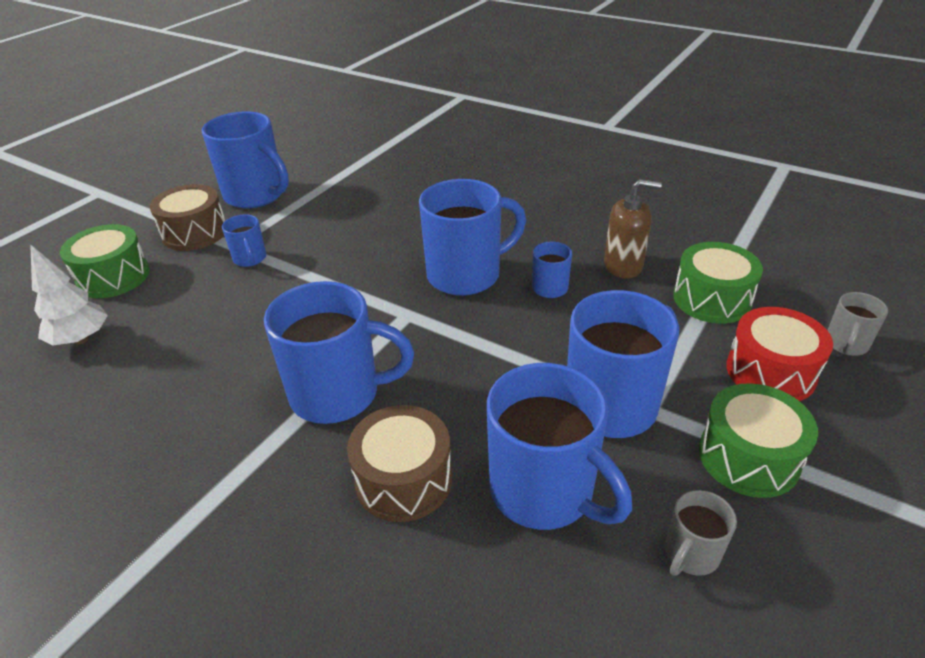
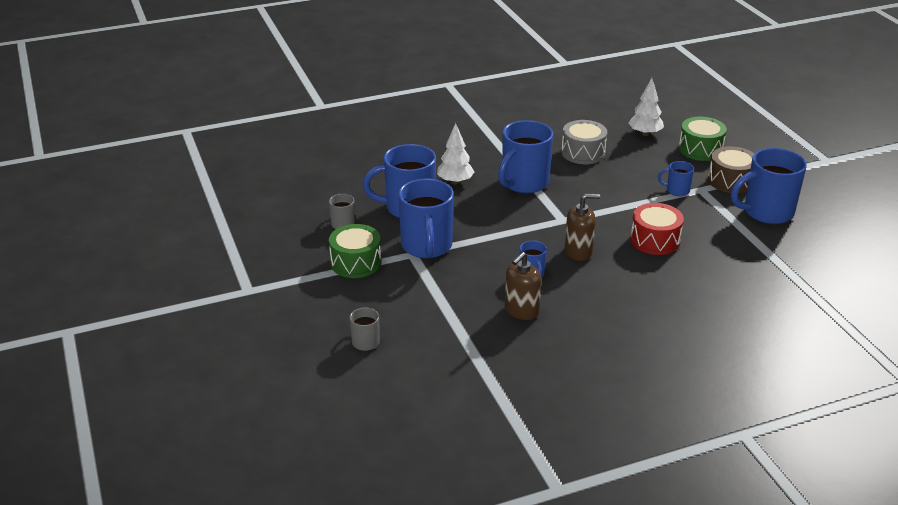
camera: 125 degrees right, 5 degrees down
(187, 375) = (583, 153): none -> grey drum
(403, 479) = (455, 182): brown drum -> white tree
(466, 275) = (578, 252): blue mug -> brown soap dispenser
(711, 299) = (453, 323): green drum -> none
(770, 372) = (384, 303): red drum -> red drum (655, 240)

